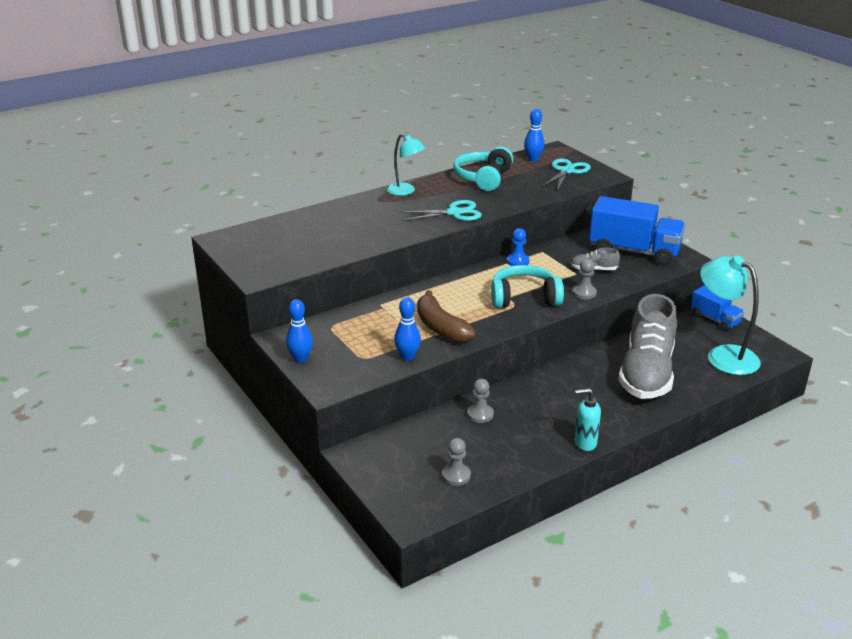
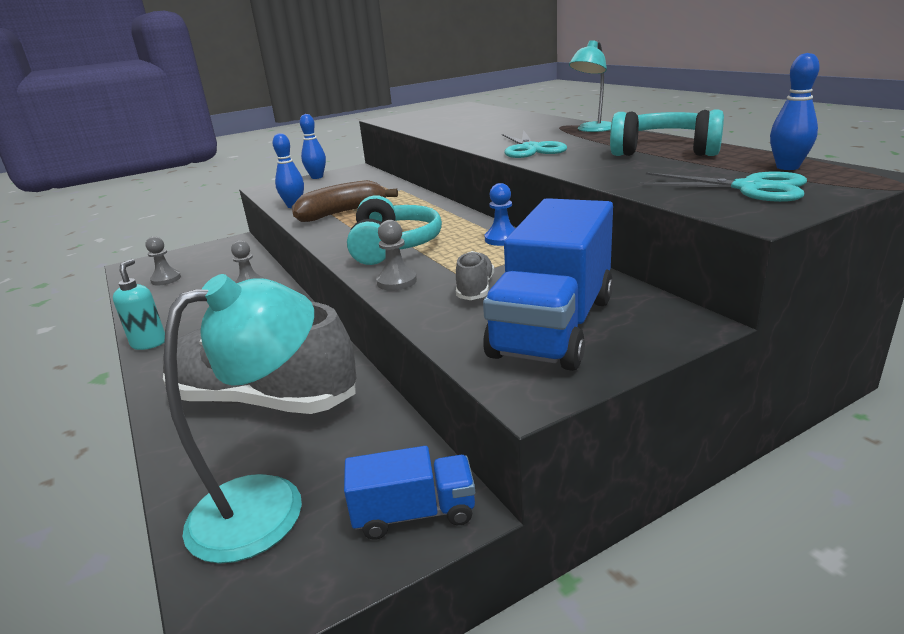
camera: 95 degrees right, 5 degrees down
(715, 319) = (414, 513): blue truck -> blue truck turned 150 degrees counterclockwise

